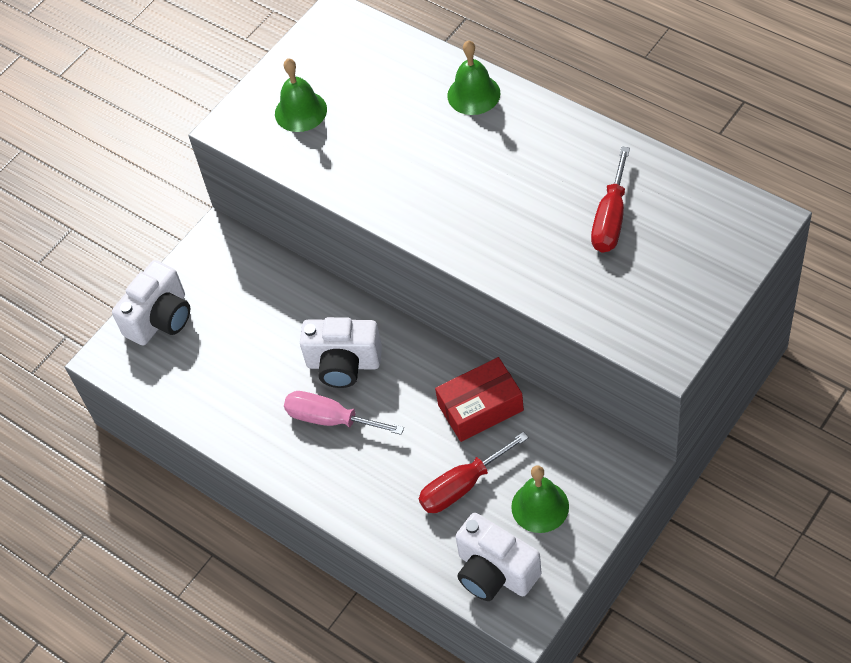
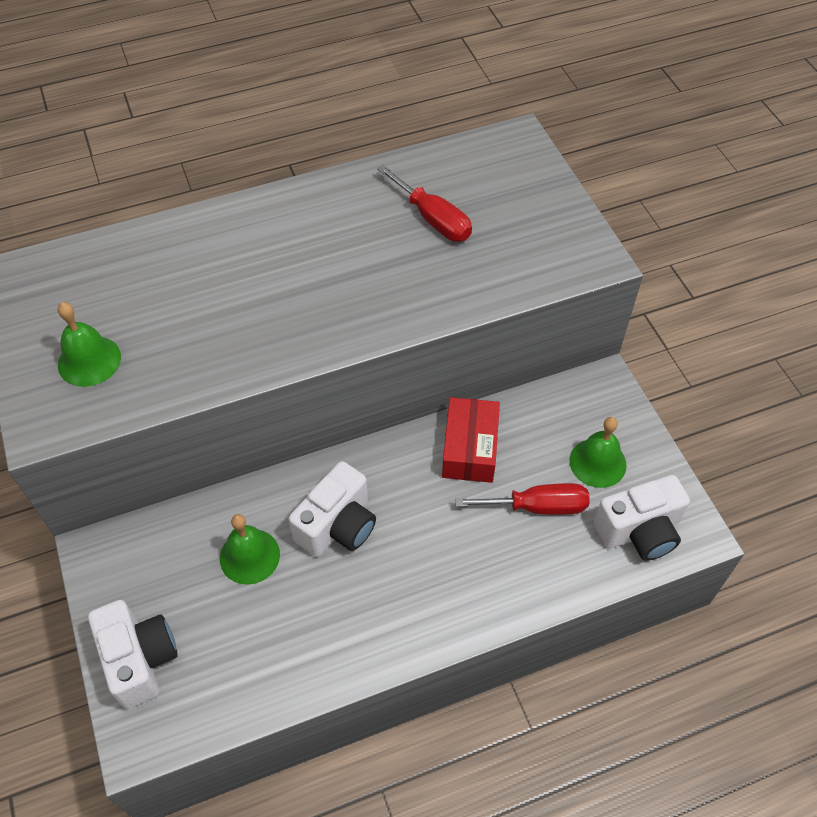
camera: 65 degrees left, 0 degrees up
(330, 419) = (388, 570): pink screwdriver -> none
(462, 486) = (537, 506): red screwdriver -> red screwdriver turned 90 degrees counterclockwise
(473, 94) = (213, 231): green bell -> green bell (249, 556)

